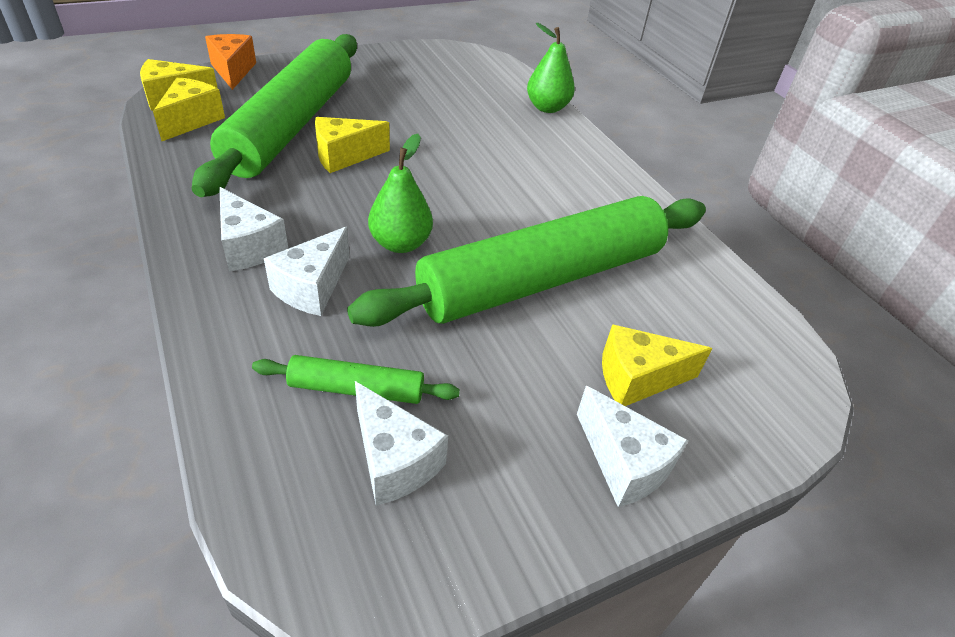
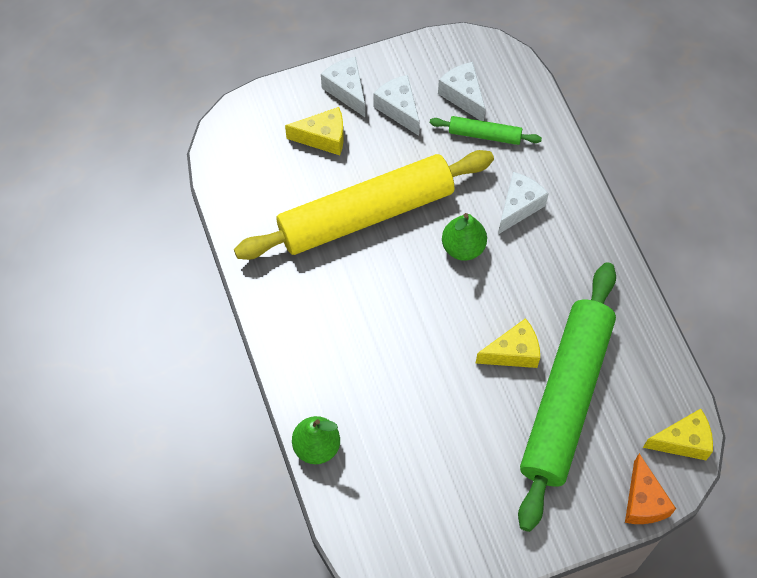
camera: 170 degrees left, 20 degrees up
(191, 120) = (654, 402): yellow cheese -> none
(249, 246) = (567, 243): white cheese -> white cheese (399, 109)
(542, 279) = (366, 214): green rolling pin -> yellow rolling pin

